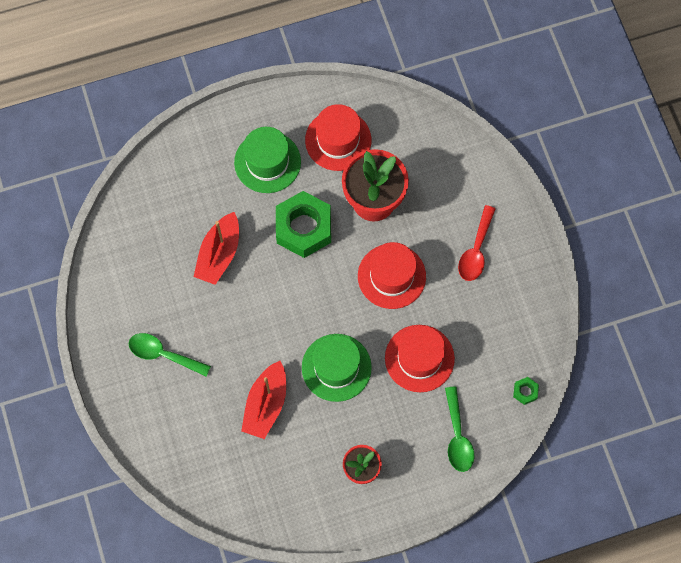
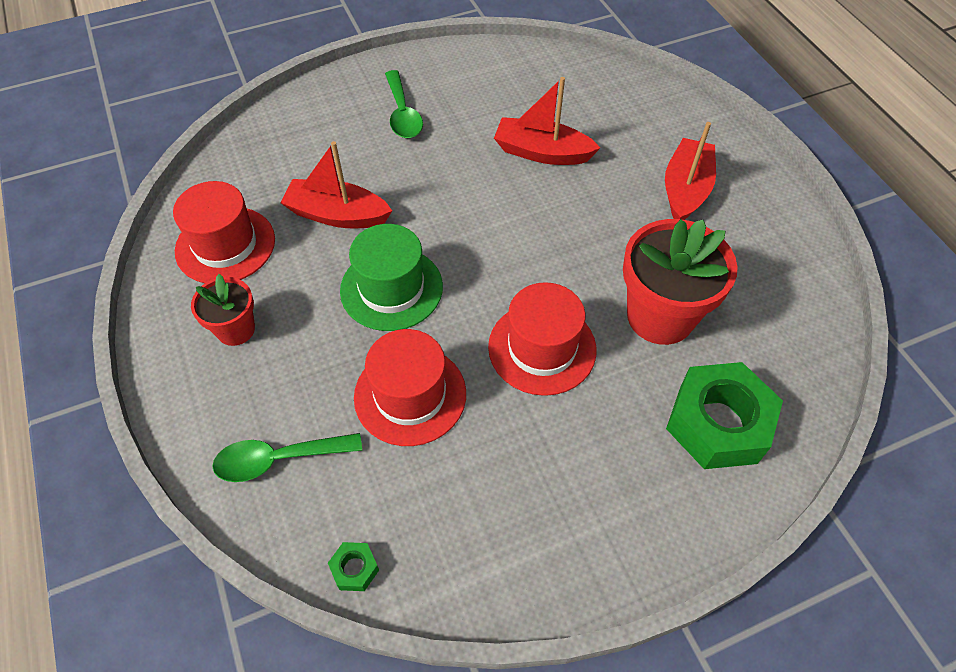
camera: 85 degrees right, 15 degrees down
(163, 354) = (402, 114): green spoon -> green spoon turned 150 degrees clockwise
(267, 162) = (685, 189): green hat -> red boat
(303, 228) = (597, 236): green nut -> green nut (717, 423)
(338, 140) = (745, 265): red hat -> red hat (225, 245)
(476, 250) = (608, 470): red spoon -> none

